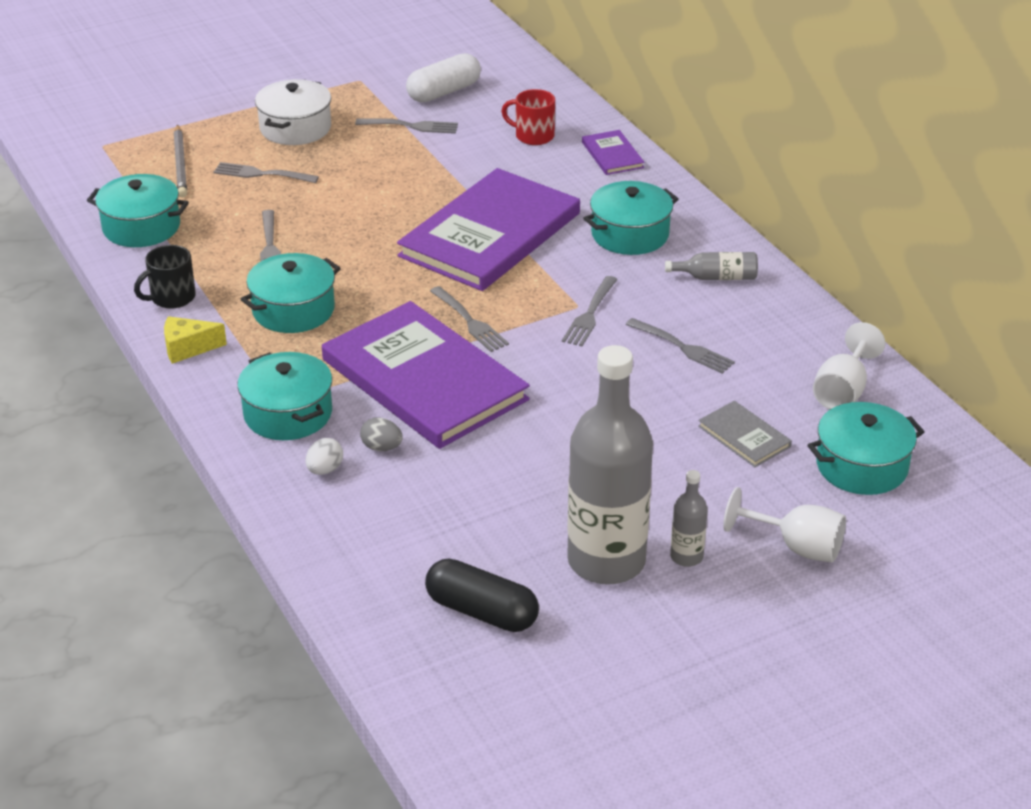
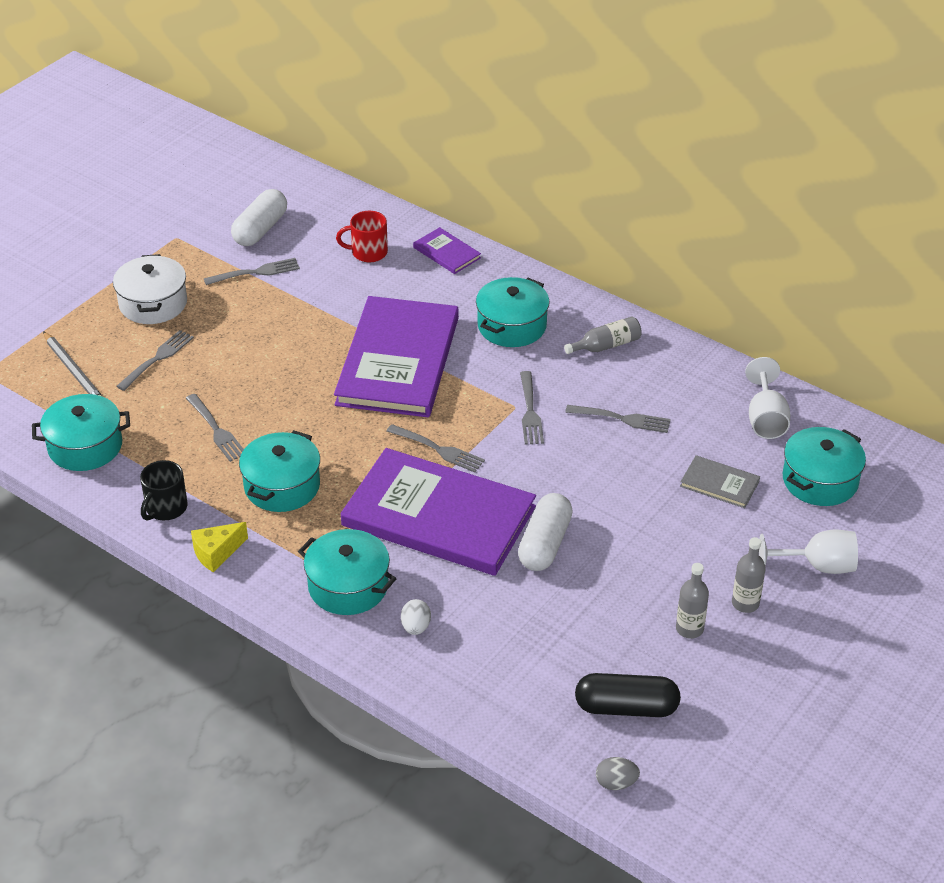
camera: 25 degrees left, 5 degrees up
(262, 174) = (157, 359): grey fork -> grey fork turned 135 degrees clockwise
(382, 447) = (448, 590): grey egg -> grey egg (616, 783)
(513, 436) = (545, 544): none -> white capsule
(606, 561) = (689, 629): grey bottle -> grey bottle, size x0.42

